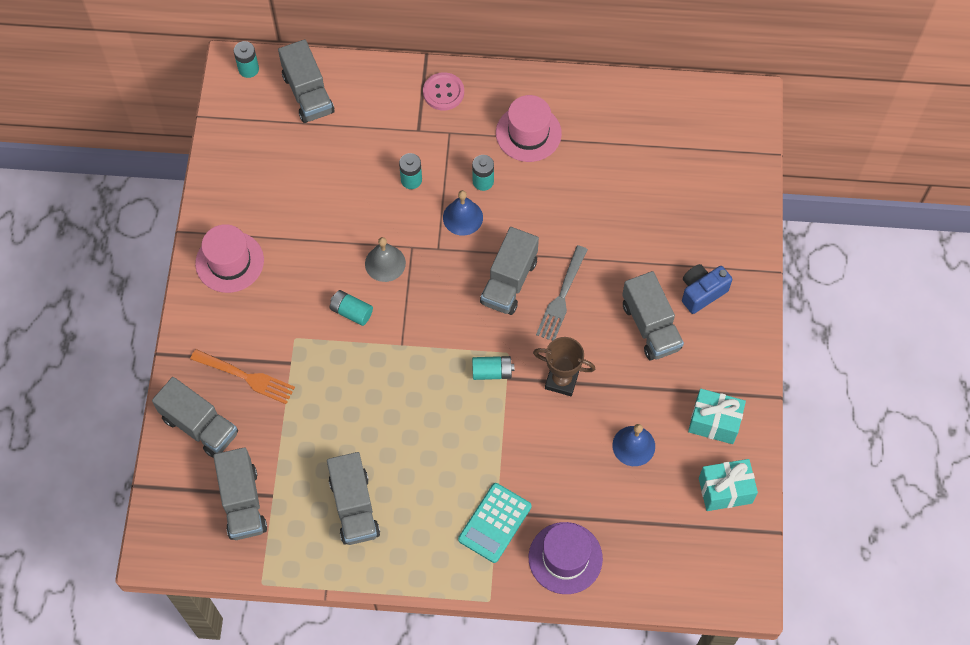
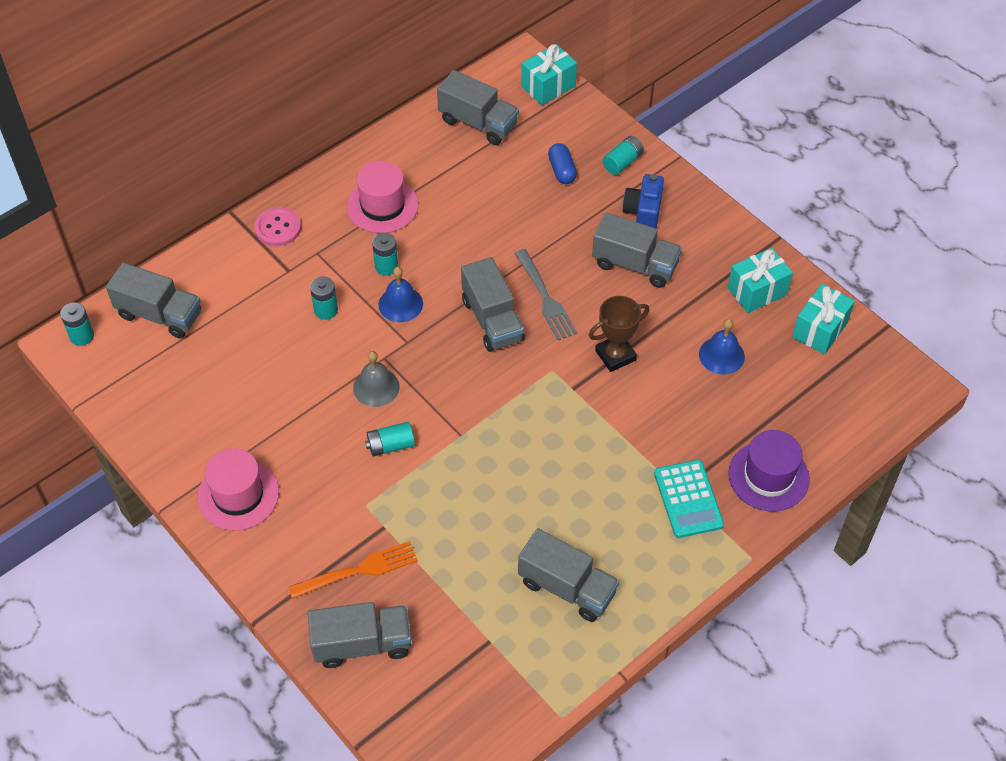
camera: 45 degrees left, 10 degrees down
(242, 502) = (470, 669): grey truck -> grey truck (478, 123)
(492, 372) = (556, 394): turquoise battery -> turquoise battery (622, 162)
(680, 210) = (562, 170): none -> blue capsule
(746, 135) = (548, 86): none -> turquoise gift

